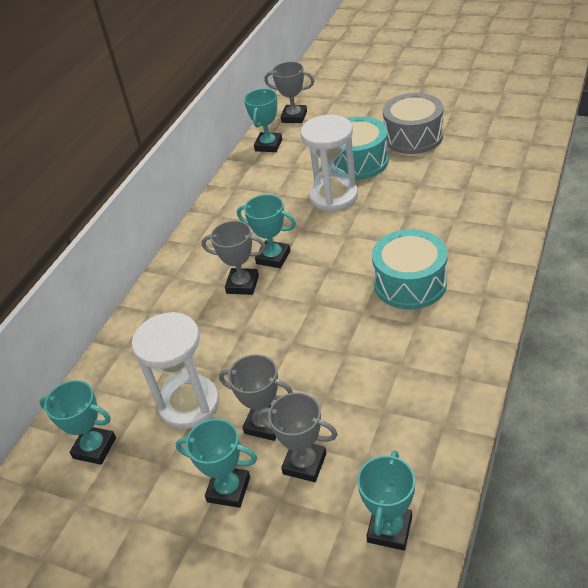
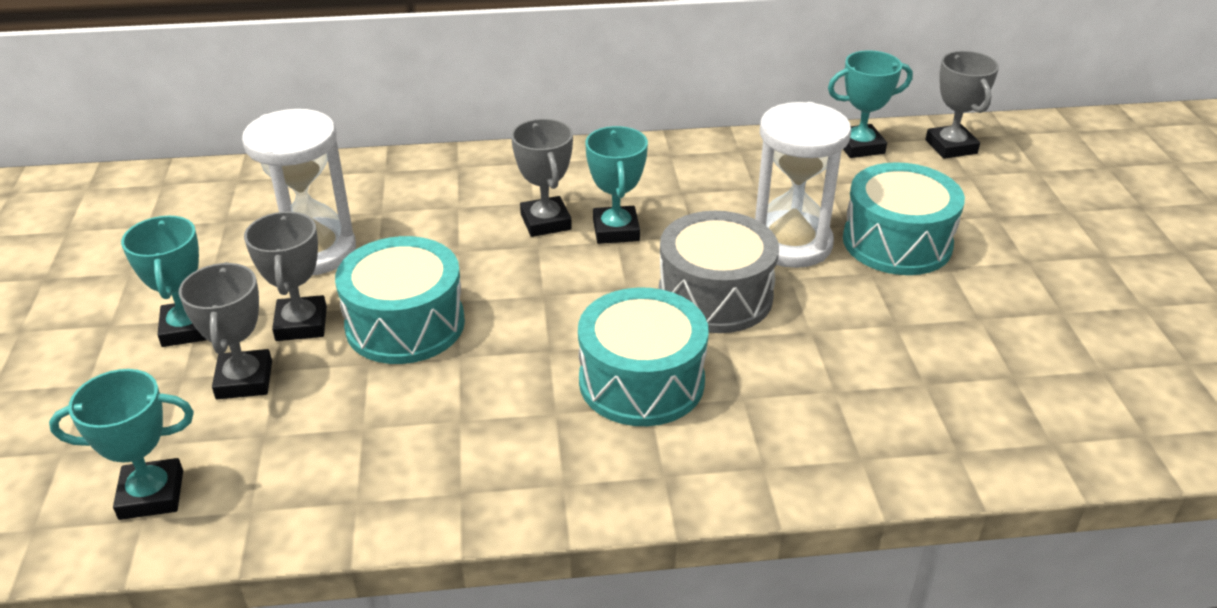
camera: 55 degrees right, 5 degrees down
(94, 448) = (225, 207): turquoise trophy -> none
(299, 371) = (405, 324): none -> turquoise drum
(413, 137) = (1017, 282): grey drum -> grey drum (715, 296)

